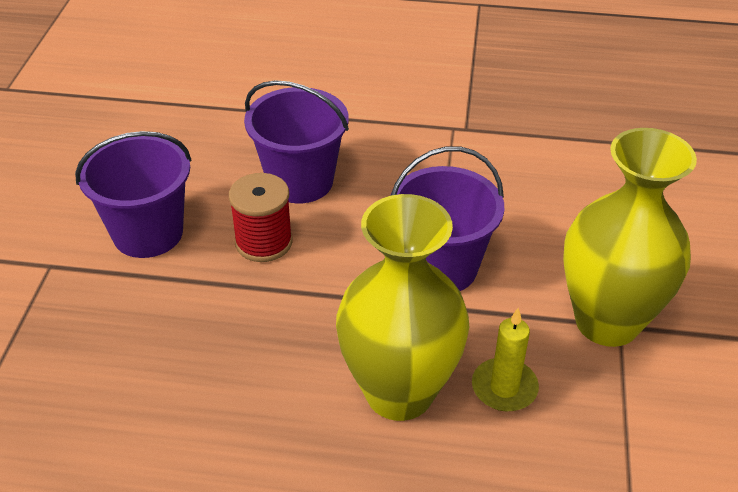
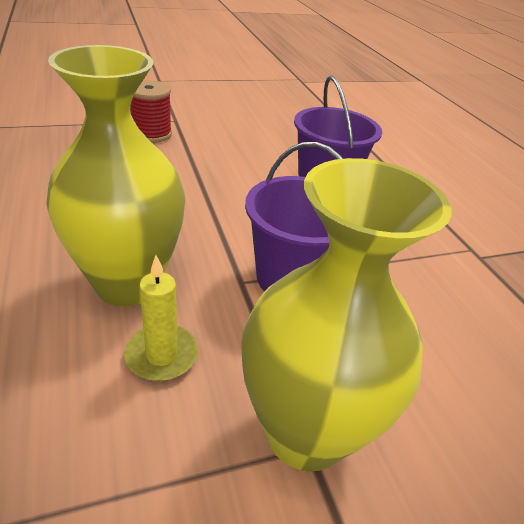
camera: 60 degrees right, 5 degrees down
(148, 233) = (224, 142): purple bucket -> none
(263, 242) = (250, 184): red spool -> red spool (151, 134)

